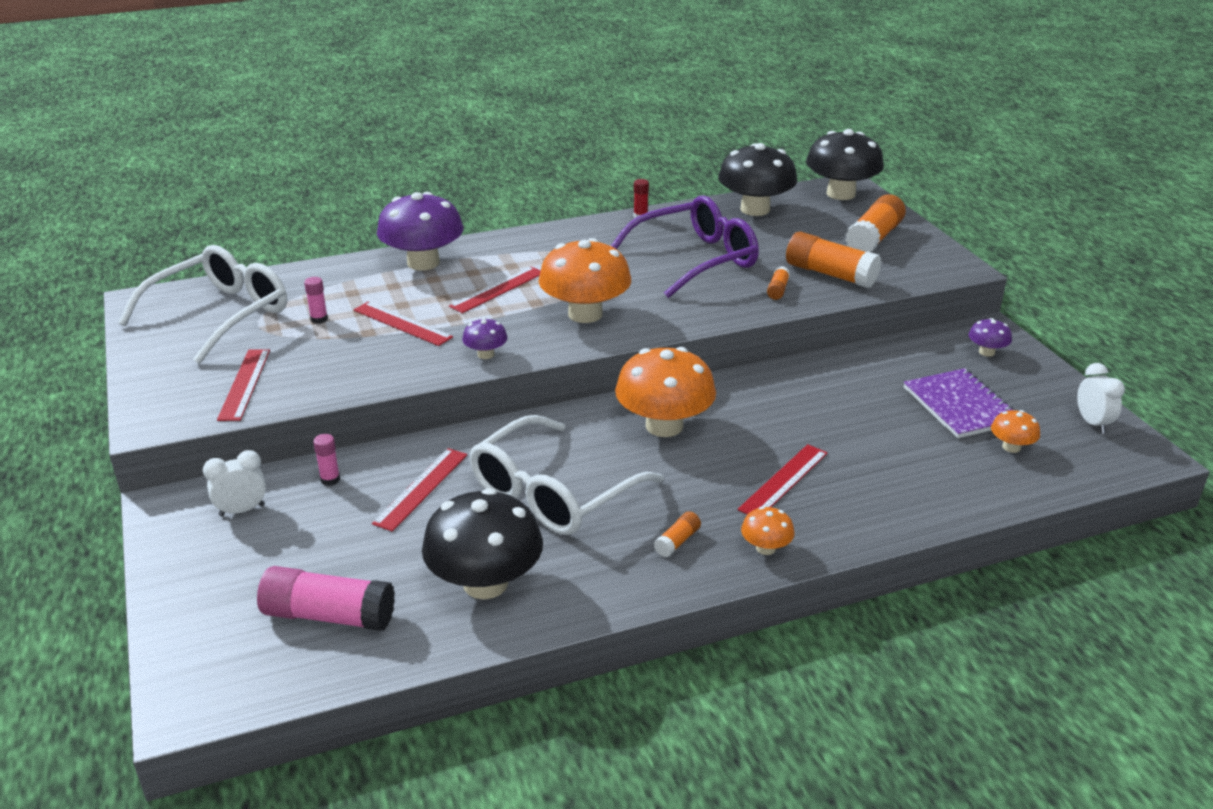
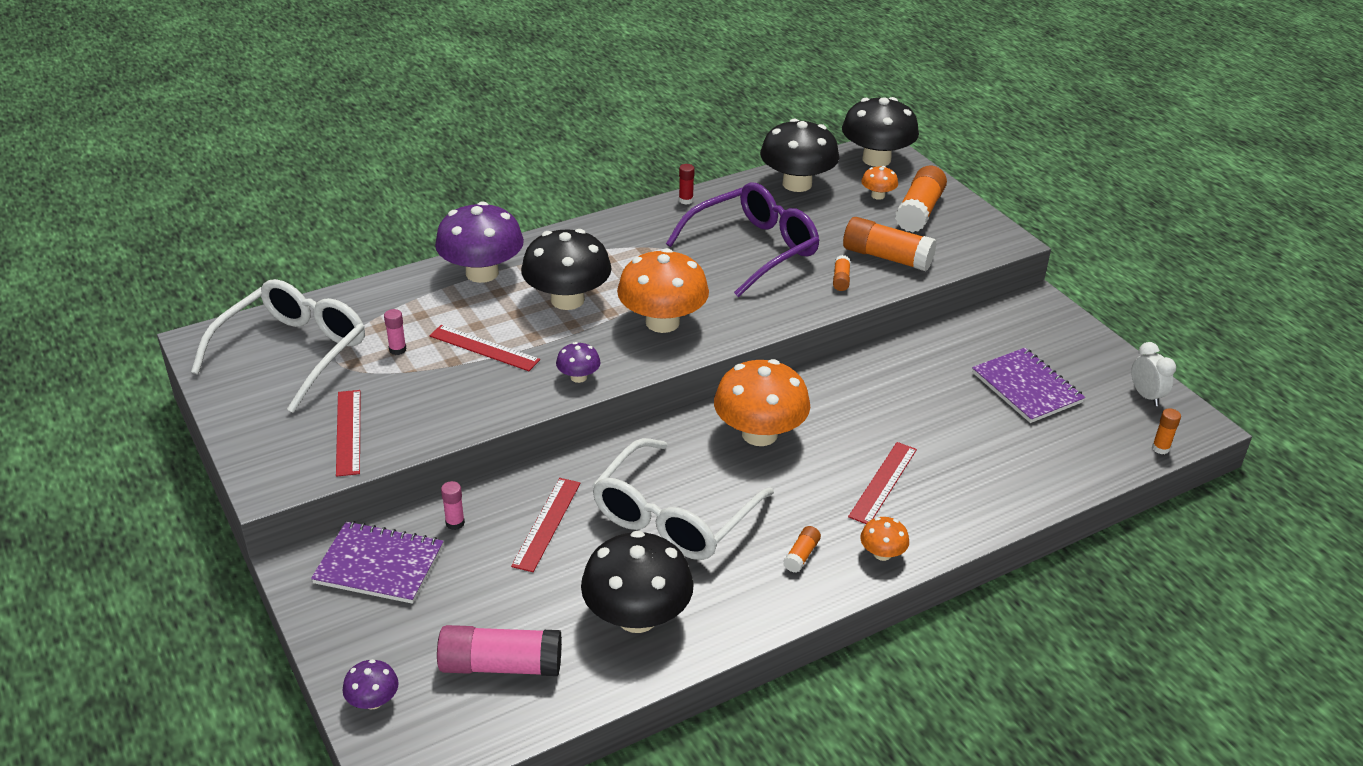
camera: 10 degrees left, 5 degrees up
(242, 510) = (379, 565): white clock -> purple notebook
(497, 289) = (567, 300): red ruler -> black mushroom
(986, 352) = (1040, 326): purple mushroom -> purple mushroom (373, 701)
(1011, 447) = (1079, 428): orange mushroom -> orange mushroom (878, 195)
(1100, 474) = (1160, 448): none -> orange glue stick

